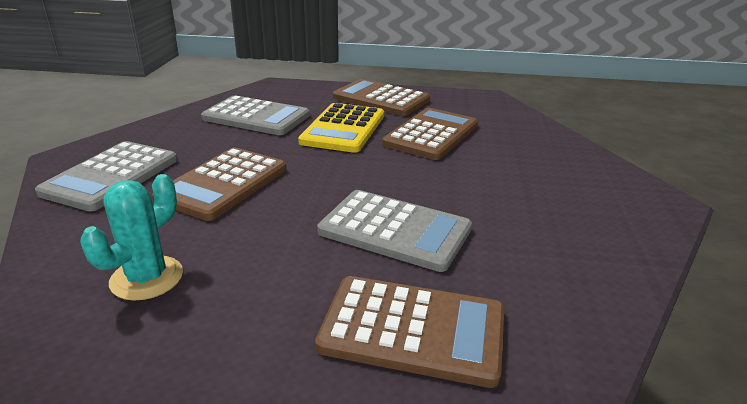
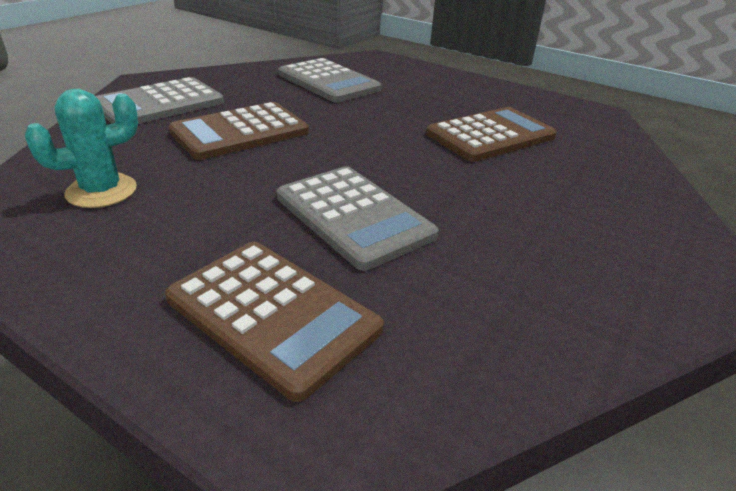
camera: 25 degrees right, 5 degrees up
(343, 129) = (401, 109): yellow calculator -> none
(381, 99) = (471, 90): brown calculator -> none

